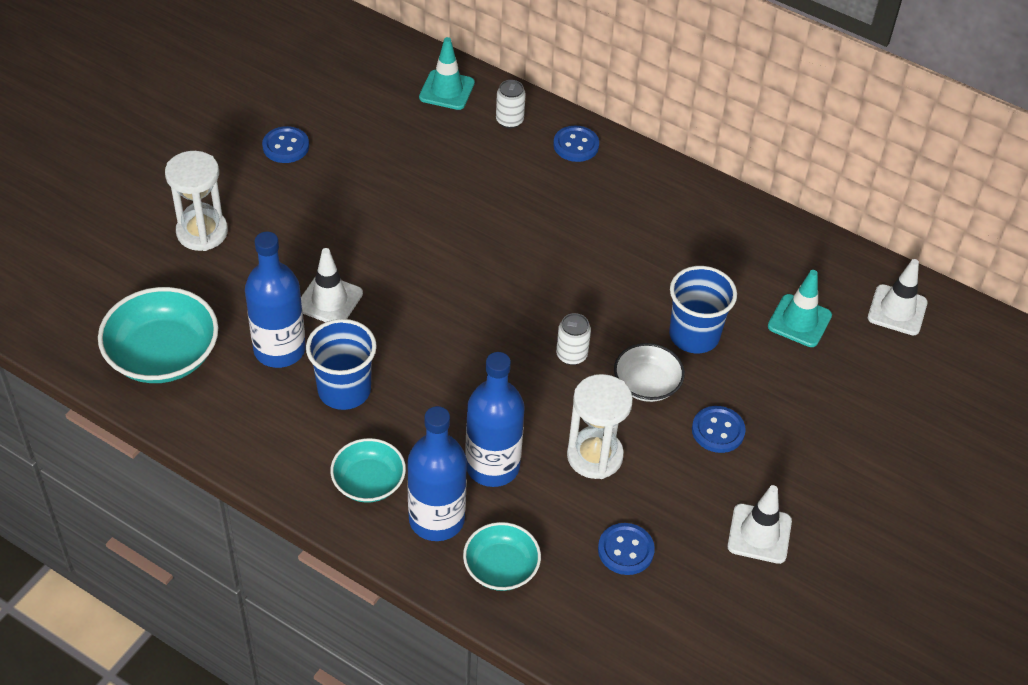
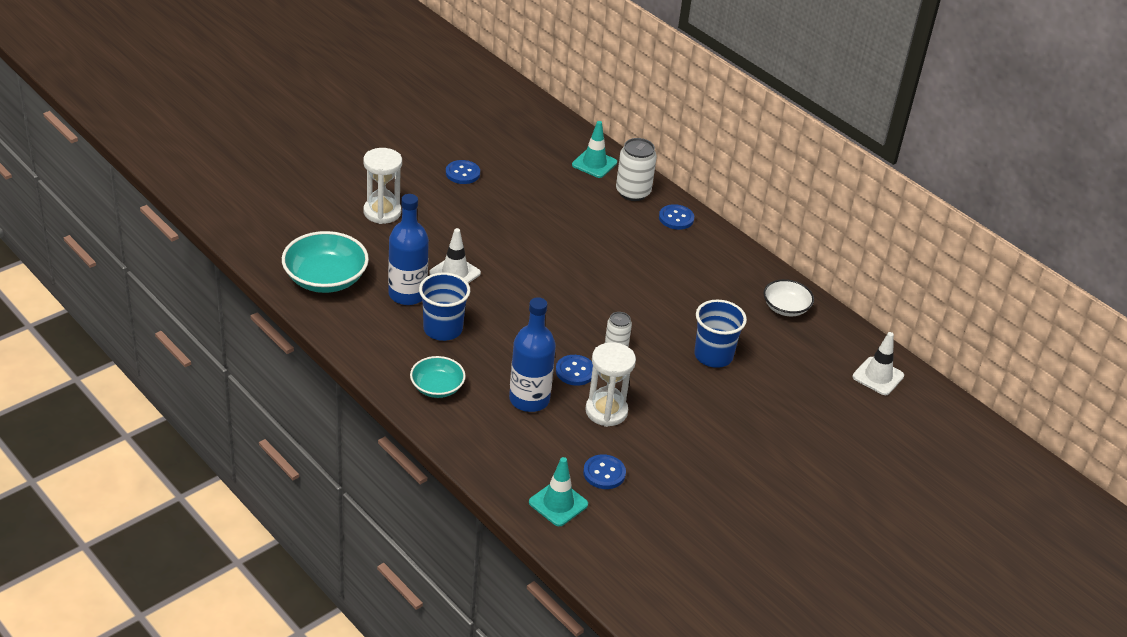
camera: 15 degrees right, 10 degrees down
(436, 519) = (476, 421): blue bottle -> none
(501, 568) = (509, 461): turquoise bowl -> none
(509, 120) = (633, 192): white can -> white can, size x1.66
(646, 384) = (664, 377): white bowl -> white bowl (786, 308)
(718, 431) = (705, 418): blue button -> blue button (575, 371)
(759, 534) = (708, 488): white traffic cone -> none
(799, 321) = (798, 365): turquoise traffic cone -> turquoise traffic cone (558, 503)

